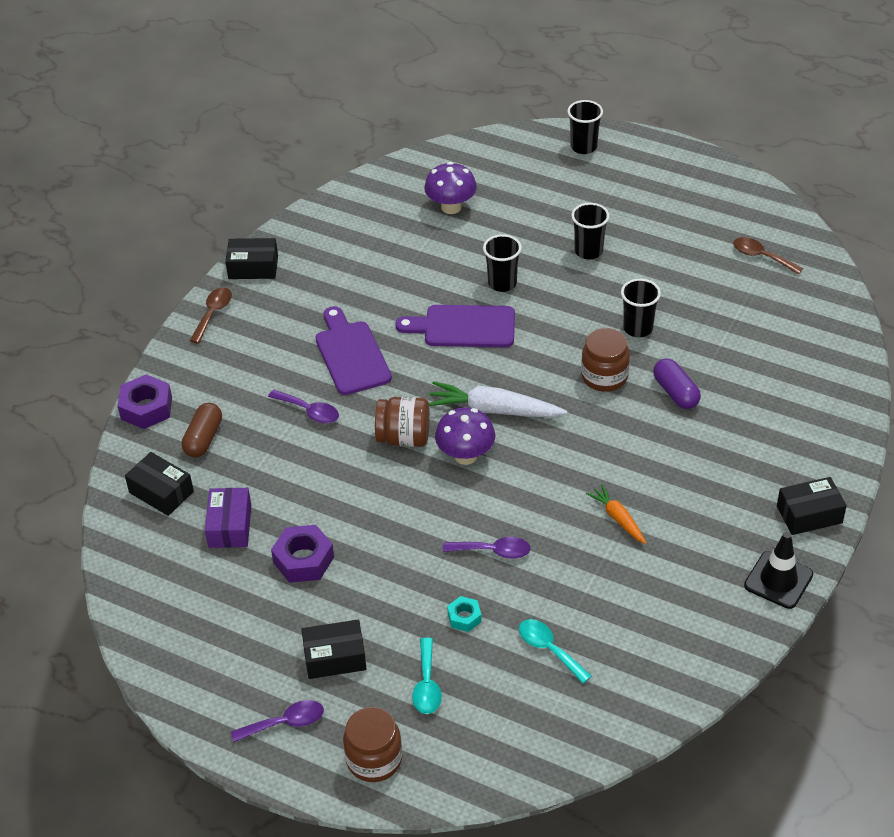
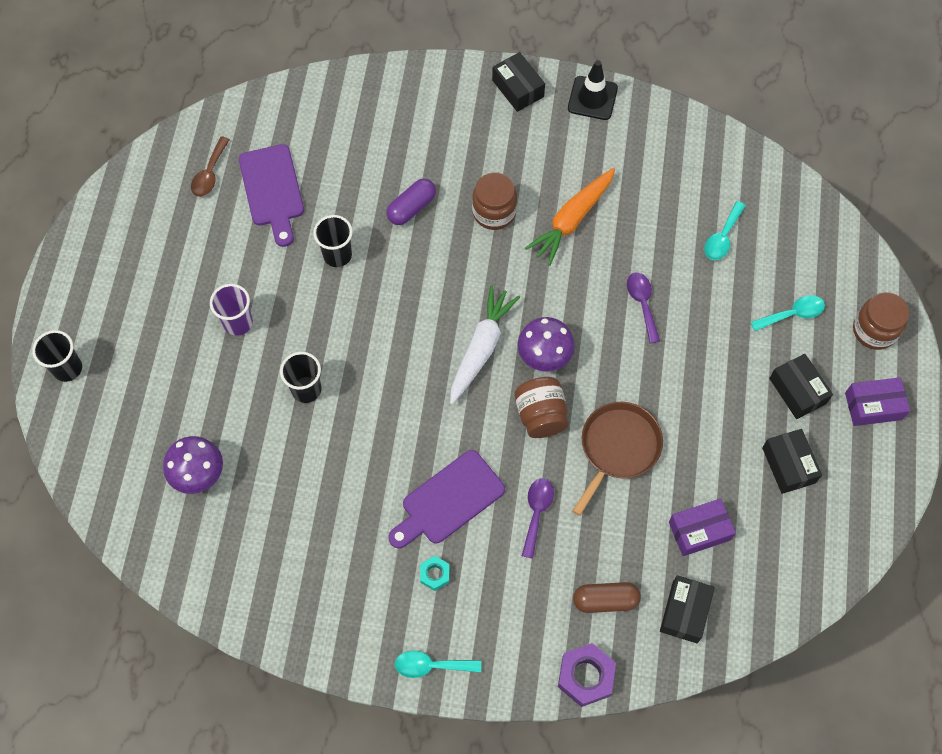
camera: 110 degrees left, 20 degrees up
(213, 313) = (431, 665): brown spoon -> turquoise spoon
(253, 267) = (347, 651): black box -> black box (788, 465)
(285, 723) = (873, 406): purple spoon -> purple box
(303, 560) = (711, 452): purple nut -> none
(343, 487) = (618, 448): none -> brown pan
(464, 327) = (379, 407): purple cutting board -> purple cutting board (272, 190)
(464, 617) = (718, 306): turquoise nut -> turquoise nut (435, 574)
(494, 410) = (481, 348): white carrot -> white carrot turned 150 degrees counterclockwise
(588, 251) = (238, 323): black cup -> purple cup
(604, 376) = (409, 268): brown jar -> brown jar (494, 212)
(618, 518) = (572, 220): orange carrot -> orange carrot, size x1.74

